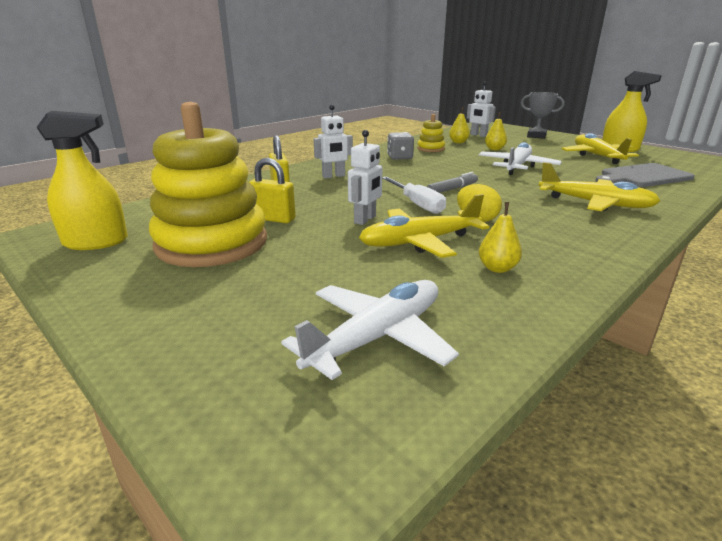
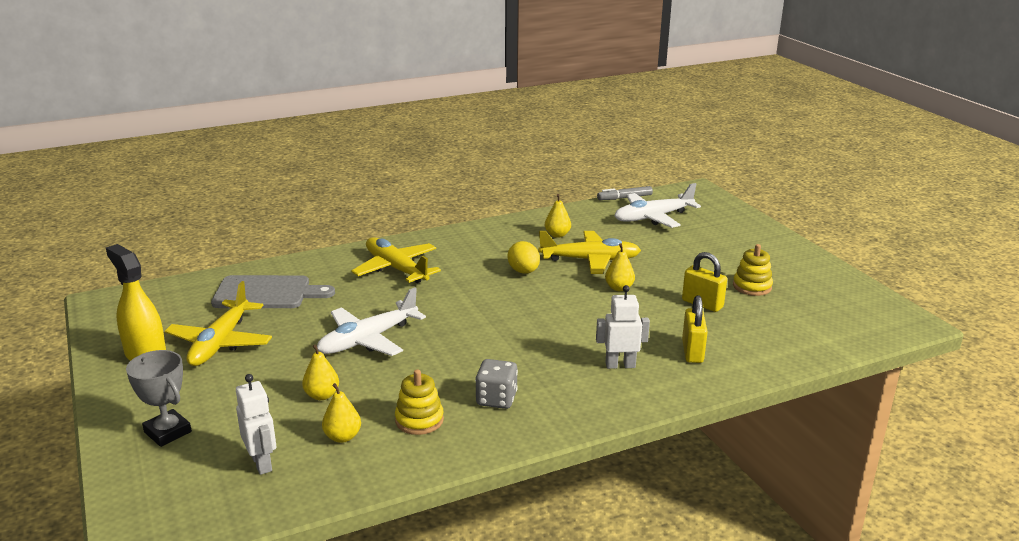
camera: 160 degrees left, 0 degrees up
(96, 242) = (850, 304): yellow spray bottle -> none
(212, 243) = (752, 286): yellow stacking toy -> yellow stacking toy, size x0.44
(365, 220) = (619, 288): white robot -> yellow pear
(417, 204) = (558, 297): white screwdriver -> none
(452, 189) = (500, 312): grey marker -> grey marker (624, 198)

